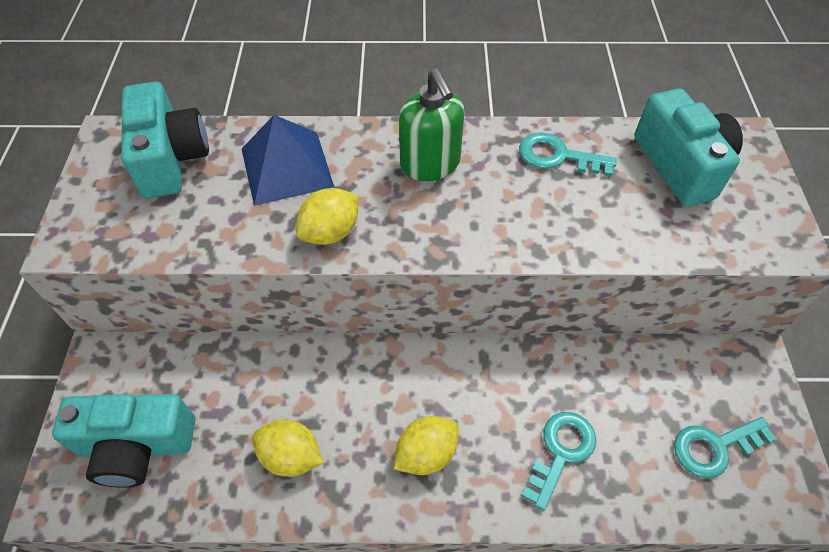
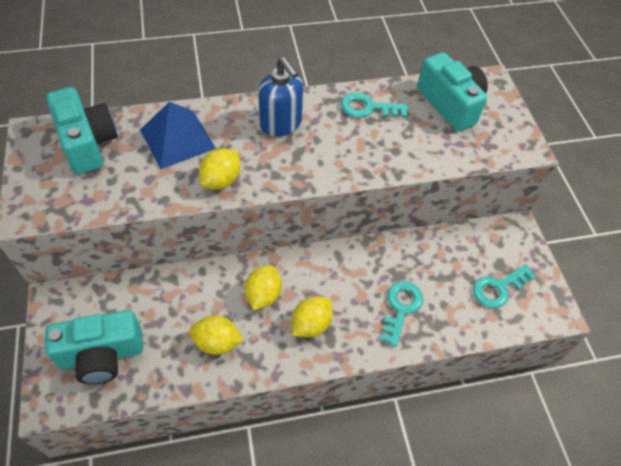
camera: 15 degrees left, 0 degrees up
(369, 398) = (263, 295): none -> yellow lemon
(430, 164) = (281, 124): green soap dispenser -> blue soap dispenser

